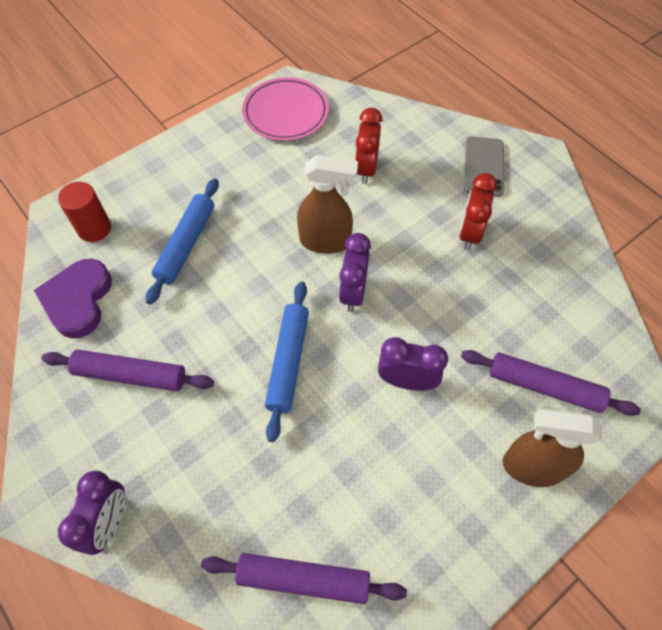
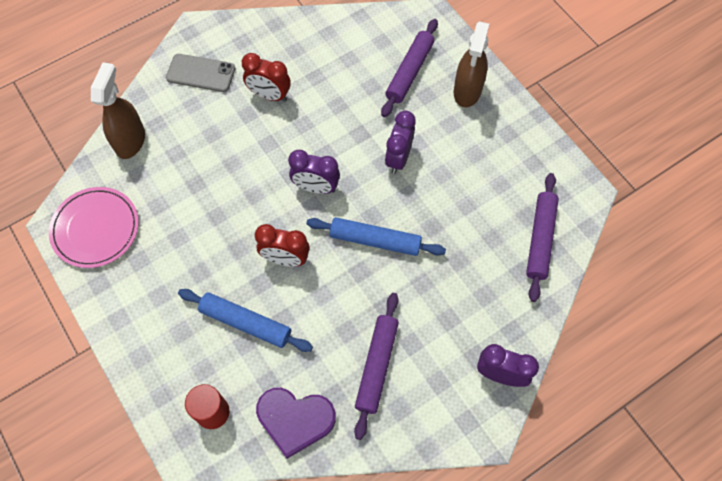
camera: 85 degrees left, 5 degrees up
(325, 241) = (260, 204): brown spray bottle -> brown spray bottle (130, 141)
(366, 169) = (185, 164): red clock -> red clock (285, 259)

